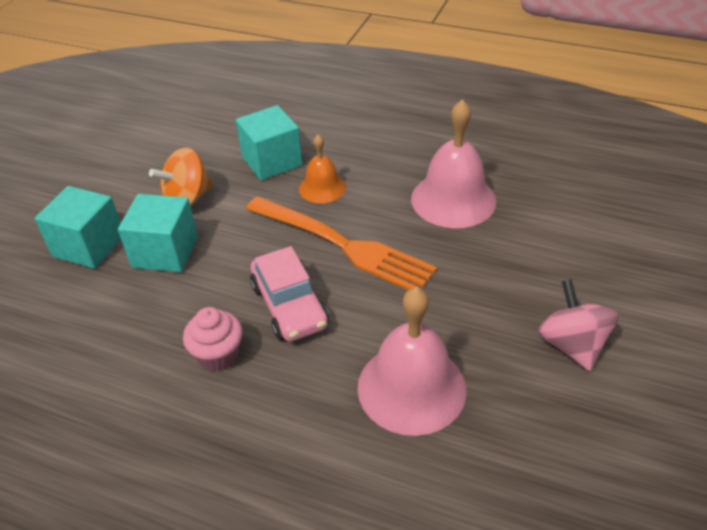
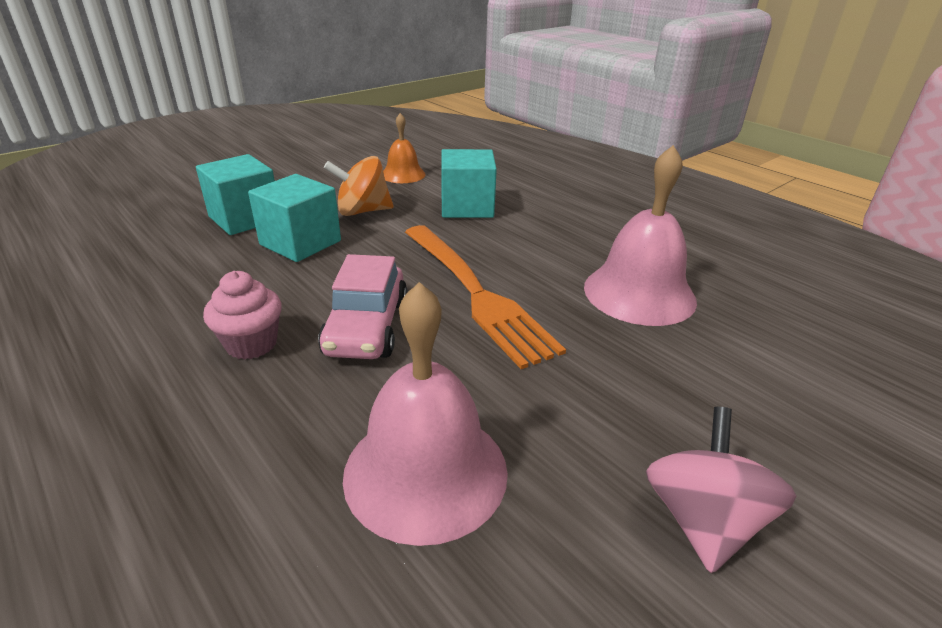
camera: 25 degrees right, 10 degrees down
(322, 188) = (497, 240): orange bell -> orange bell (403, 174)

